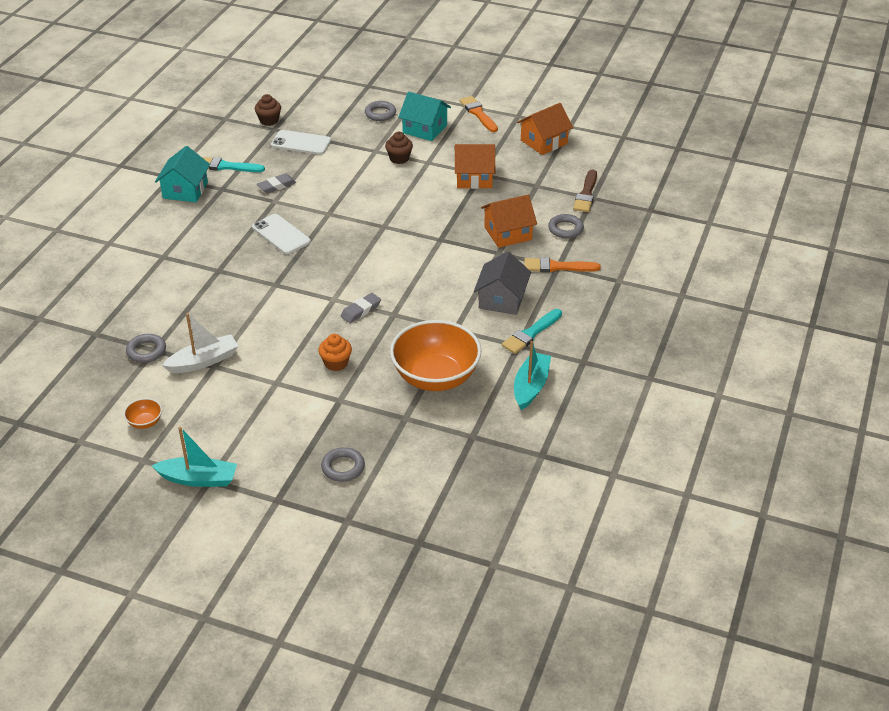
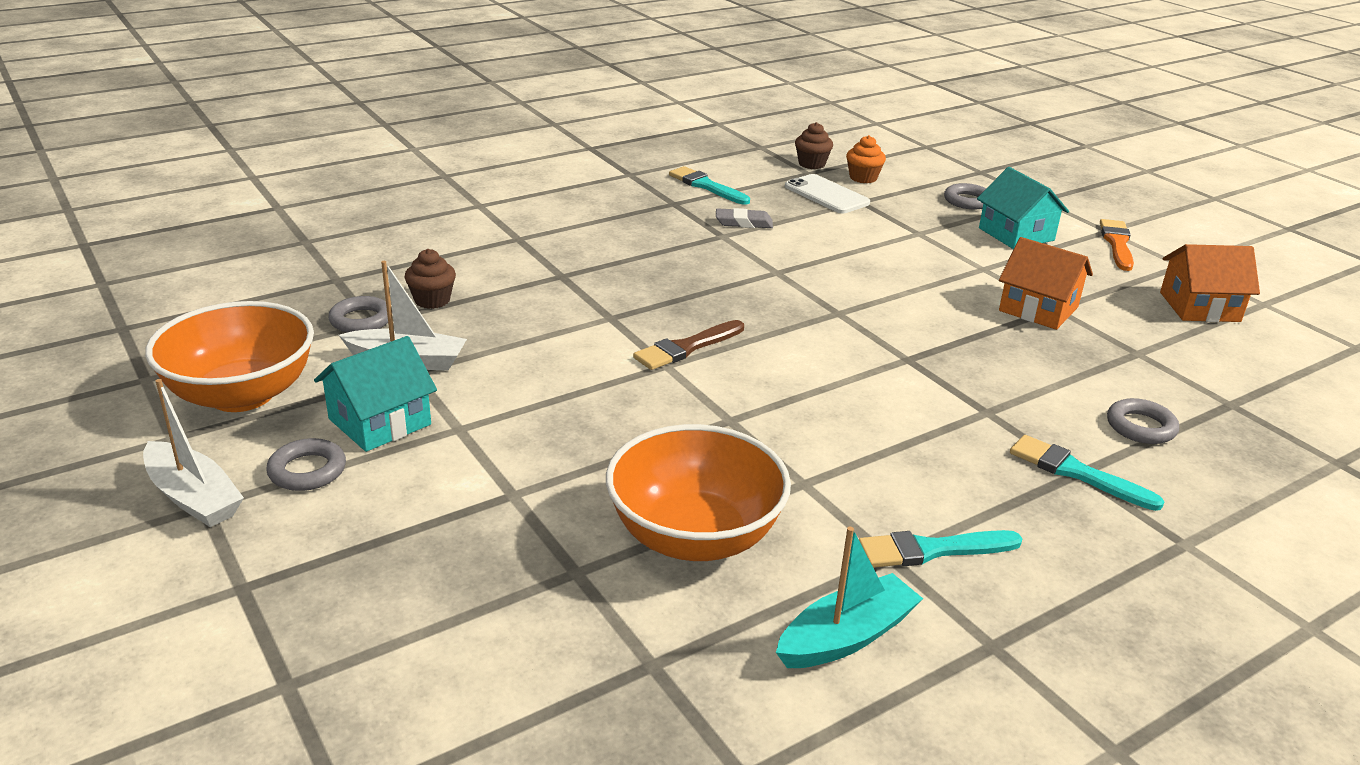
camera: 35 degrees right, 10 degrees down
(145, 422) = (242, 395): orange bowl -> orange bowl, size x2.47
(185, 190) = (629, 190): turquoise house -> turquoise house (380, 422)
(198, 479) = (193, 497): turquoise boat -> white boat
(281, 234) = (686, 270): white phone -> none
(336, 363) = (569, 443): orange cupcake -> orange cupcake (863, 178)
(343, 467) = (392, 594): grey ring -> grey ring (307, 471)
(361, 310) = (687, 394): grey eraser -> none
(399, 158) = (944, 251): brown cupcake -> brown cupcake (432, 300)
(502, 299) = (928, 476): grey house -> none
(508, 233) = (1028, 393): orange house -> none
(557, 267) = (1077, 473): orange brush -> turquoise brush
(586, 194) = (1222, 395): brown brush -> brown brush (687, 347)

